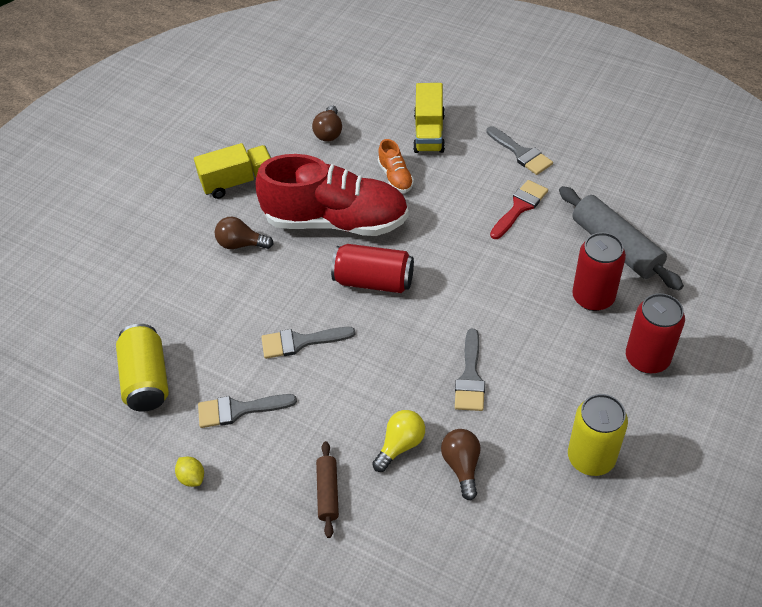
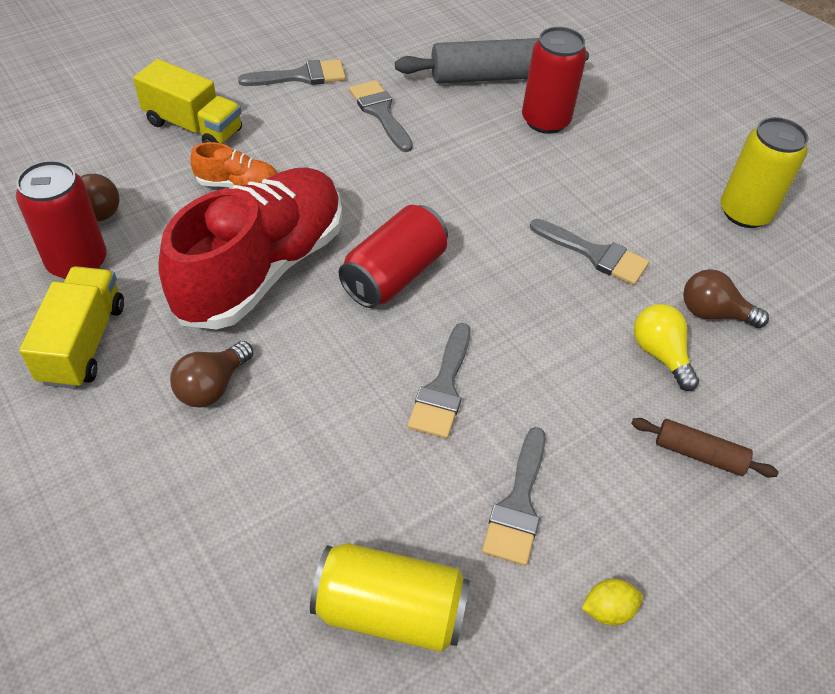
camera: 70 degrees left, 0 degrees up
(519, 207) = (380, 112): red brush -> grey brush
(647, 358) = (644, 123): red can -> red can (77, 262)

